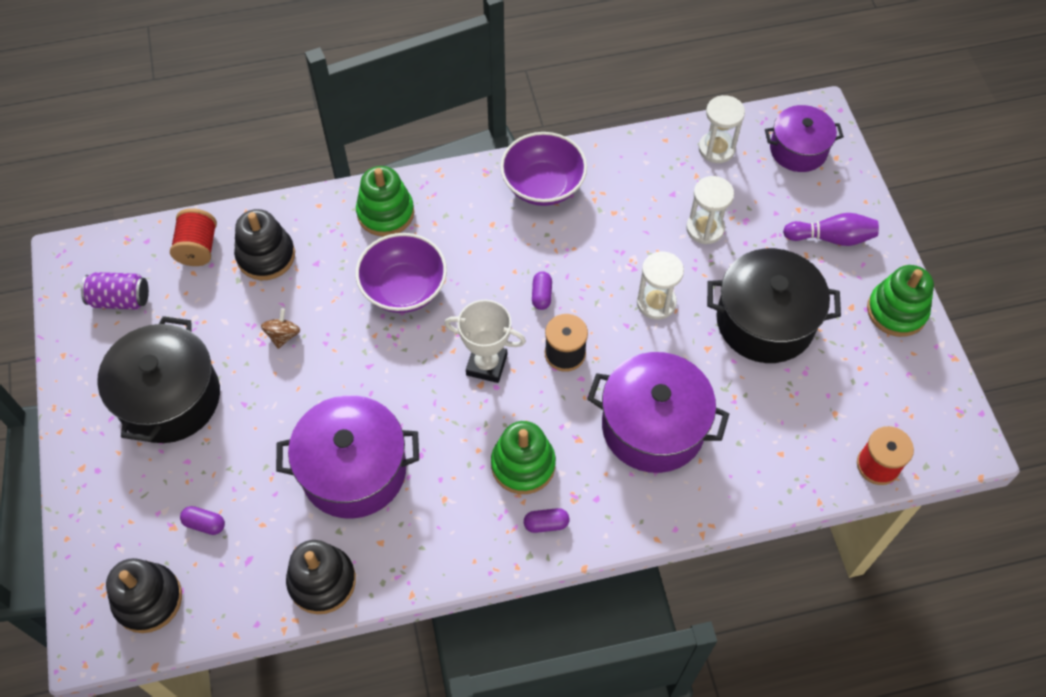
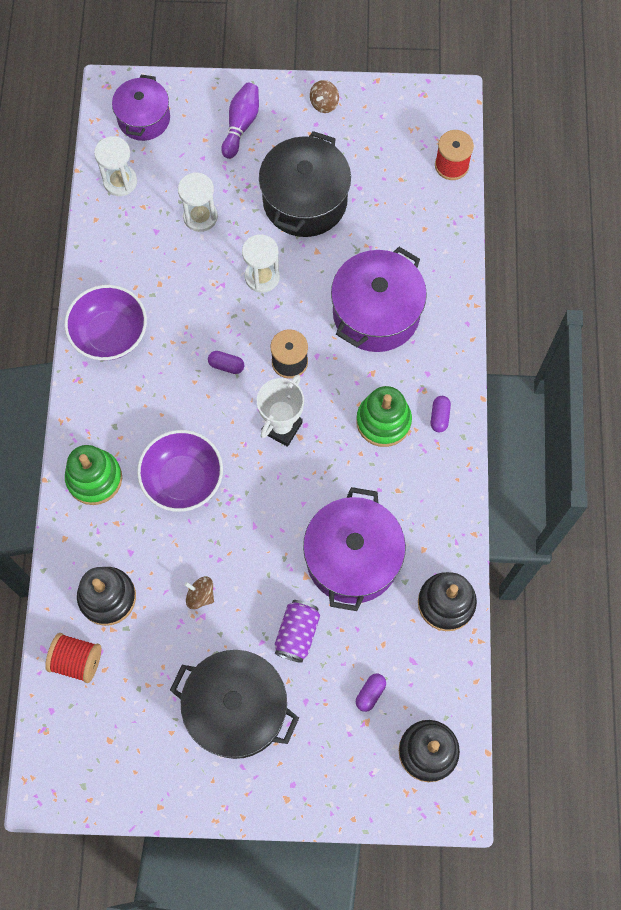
camera: 75 degrees left, 10 degrees up
(120, 299) = (113, 744): purple can -> purple can (297, 634)
(896, 311) = (324, 104): green stacking toy -> brown spinning top

